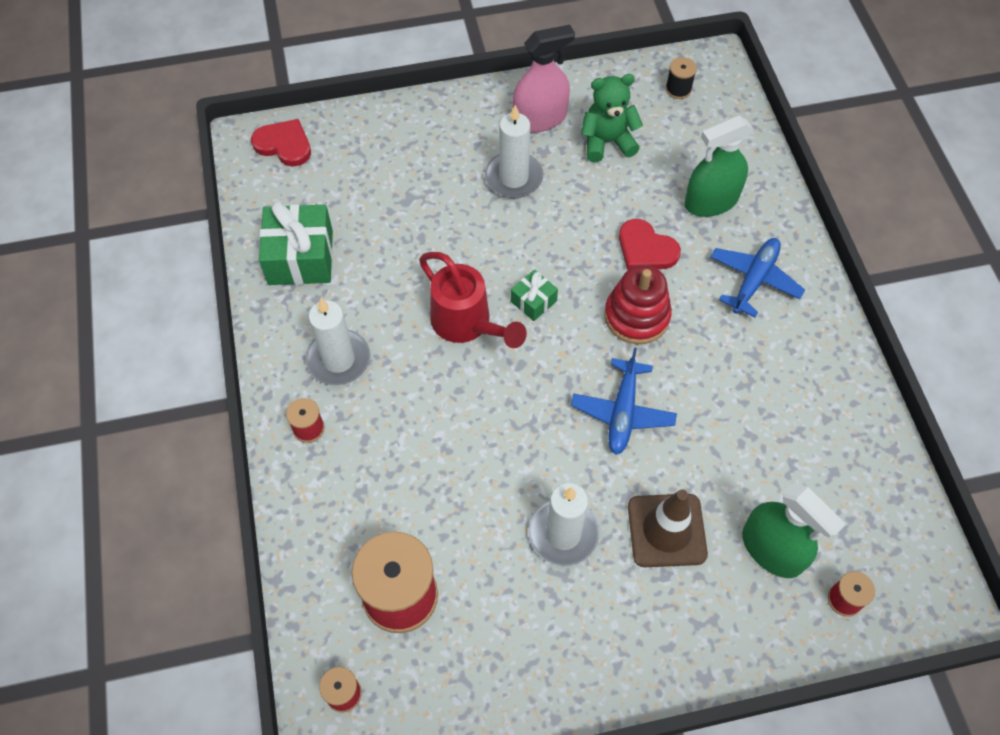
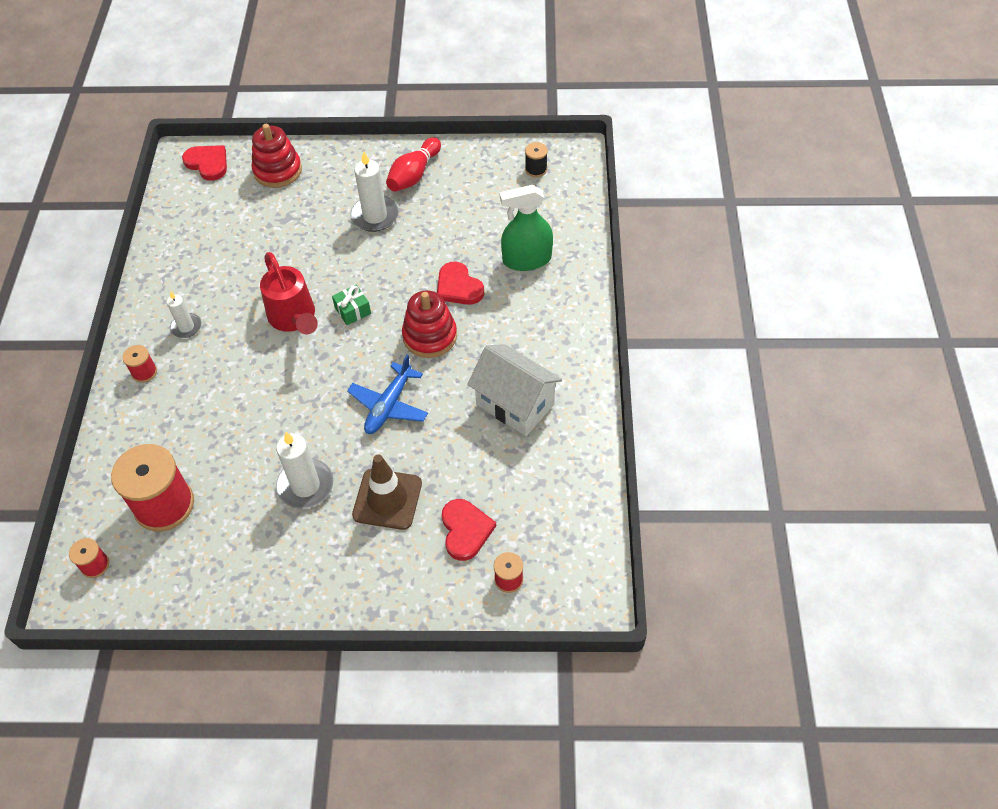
camera: 15 degrees right, 5 degrees down
(300, 257) = (187, 248): green gift -> none
(338, 359) = (186, 327): white candle -> white candle, size x0.60
(374, 140) = (277, 171): none -> red stacking toy
(540, 118) = (414, 175): pink spray bottle -> red bowling pin
(607, 142) = (461, 201): green teddy bear -> none
(754, 280) = (537, 325): blue plane -> none
(767, 382) = (515, 404): none -> white house
(772, 549) = (465, 530): green spray bottle -> red heart

